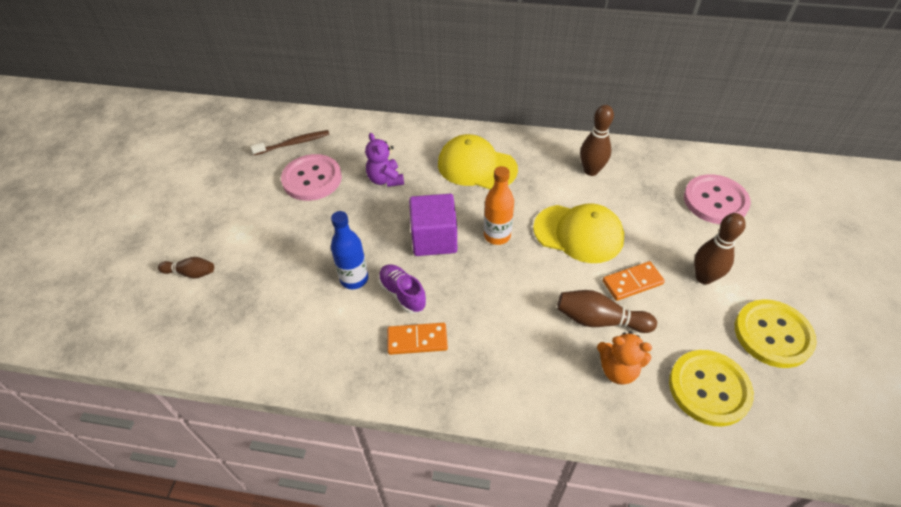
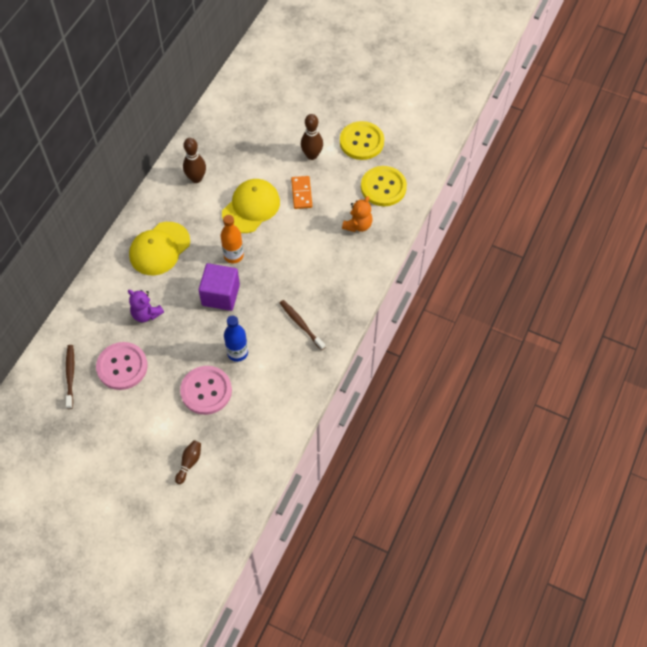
camera: 75 degrees left, 10 degrees up
(385, 179) = (146, 314): purple teddy bear -> purple teddy bear turned 45 degrees clockwise
(402, 294) = (262, 325): purple shoe -> none
(417, 340) = (301, 324): orange domino -> brown toothbrush
(599, 320) = (322, 221): brown bowling pin -> none
(715, 201) = (255, 120): pink button -> pink button (206, 391)

